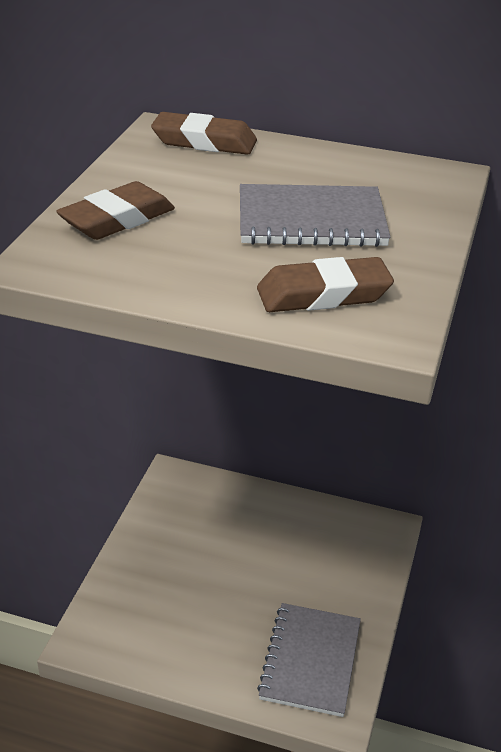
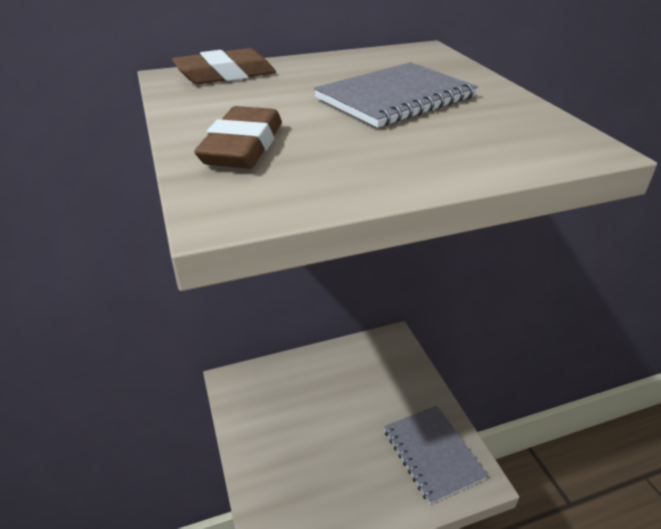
camera: 35 degrees left, 0 degrees up
(323, 294) = (496, 140): brown eraser -> none

